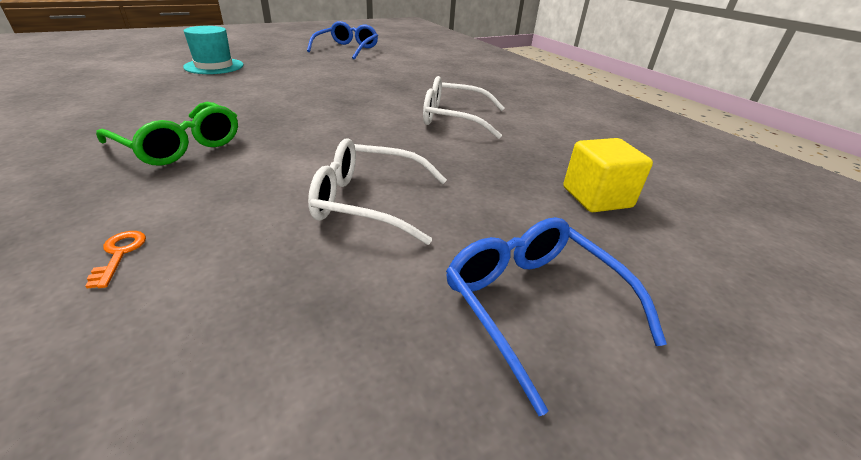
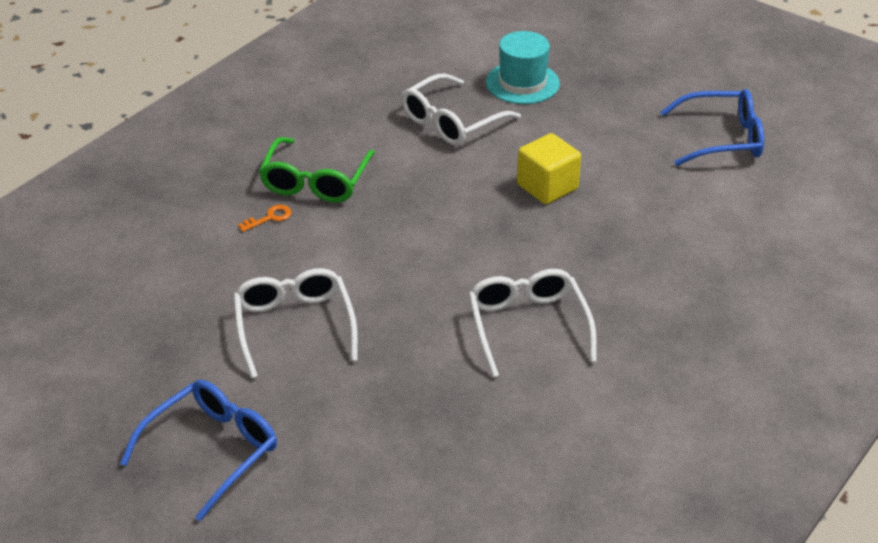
camera: 70 degrees right, 5 degrees up
(119, 254) = (168, 244): orange key -> orange key (269, 218)
(210, 89) = (451, 121): none -> white glasses
(596, 197) = (399, 477): yellow cube -> yellow cube (547, 187)

